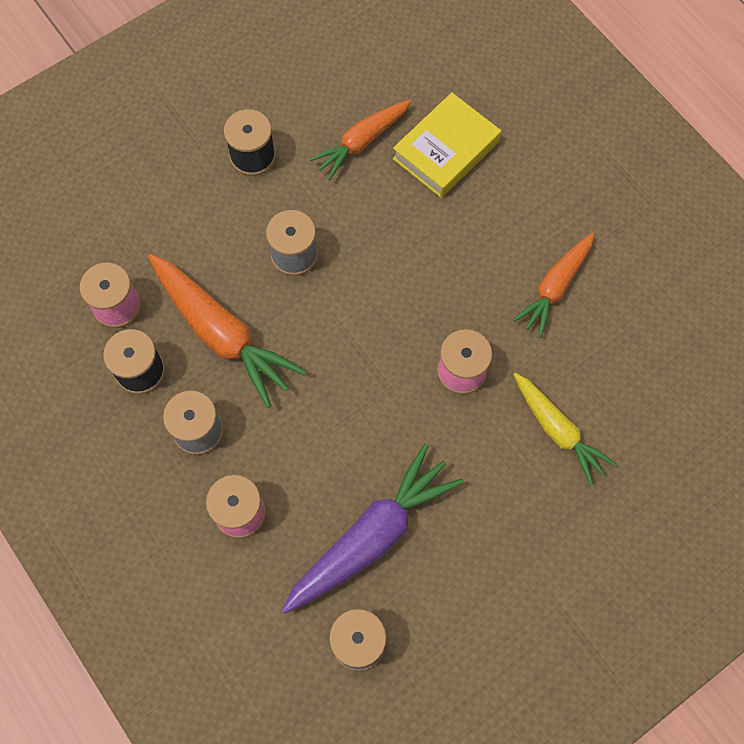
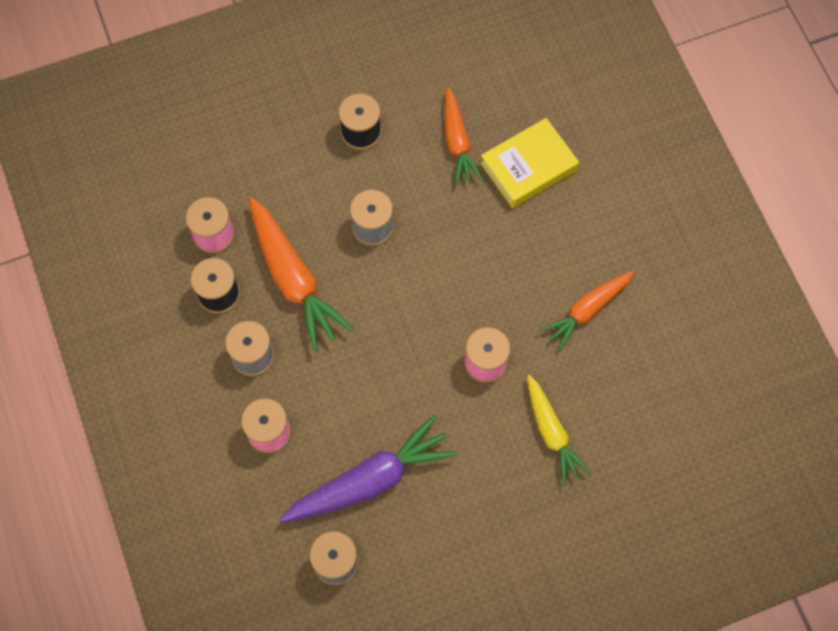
camera: 15 degrees right, 0 degrees up
(362, 142) = (458, 142): orange carrot -> orange carrot turned 75 degrees counterclockwise

